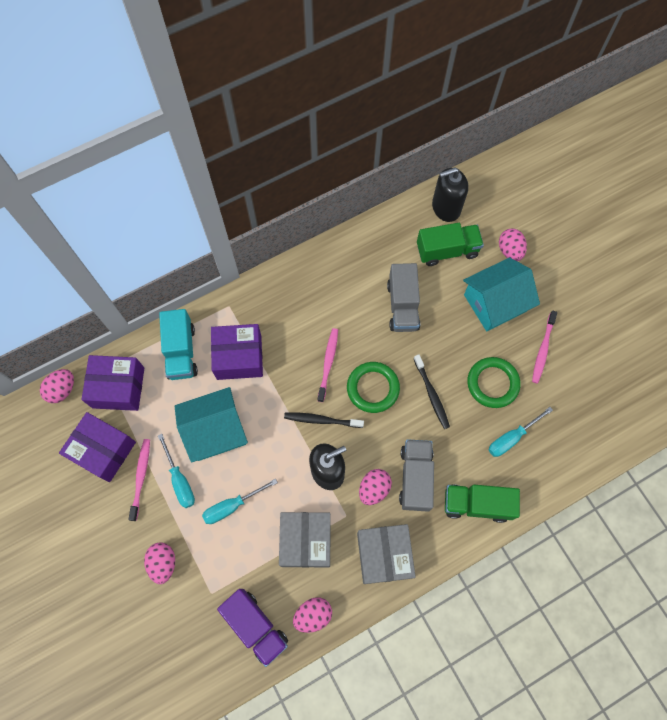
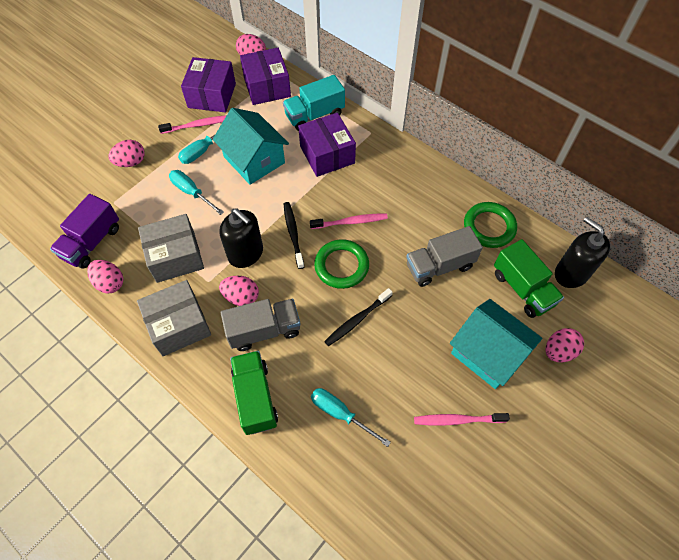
camera: 70 degrees right, 10 degrees down
(492, 383) = (394, 376): green ring -> green ring (489, 227)

